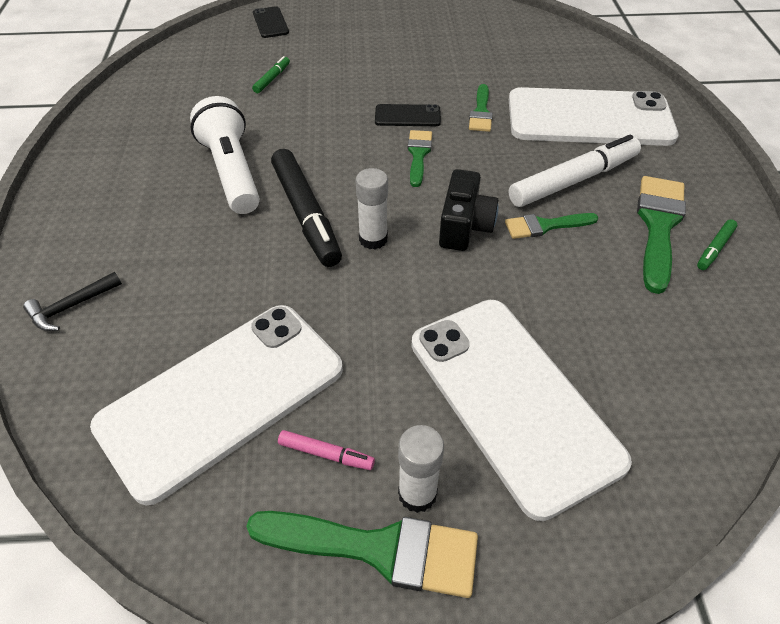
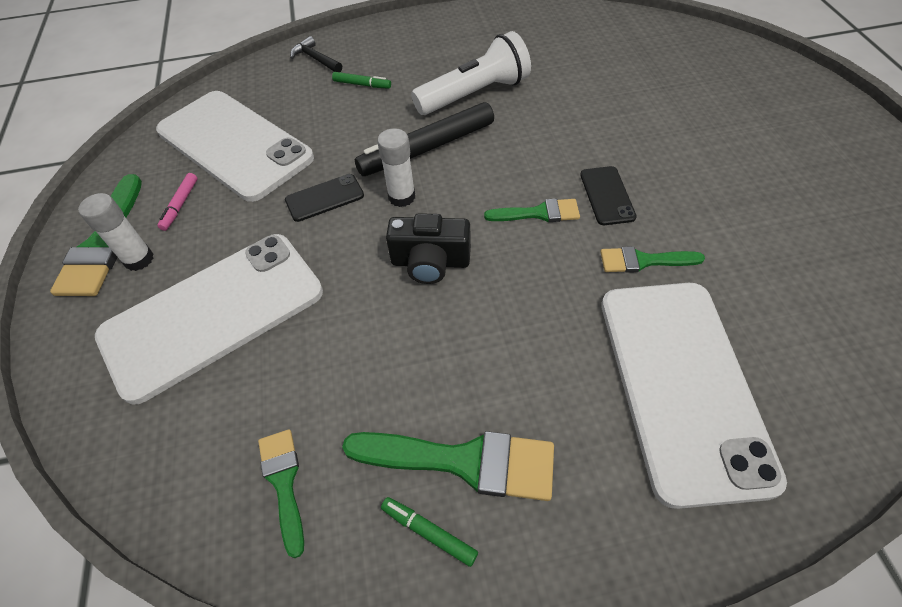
camera: 85 degrees right, 5 degrees up
(270, 23) = (738, 63): black phone -> black phone (324, 198)
(272, 79) = (629, 86): green marker -> green marker (362, 85)
(545, 226) = (443, 334): green brush -> green brush (284, 483)
(574, 180) = (533, 363): white marker -> none

